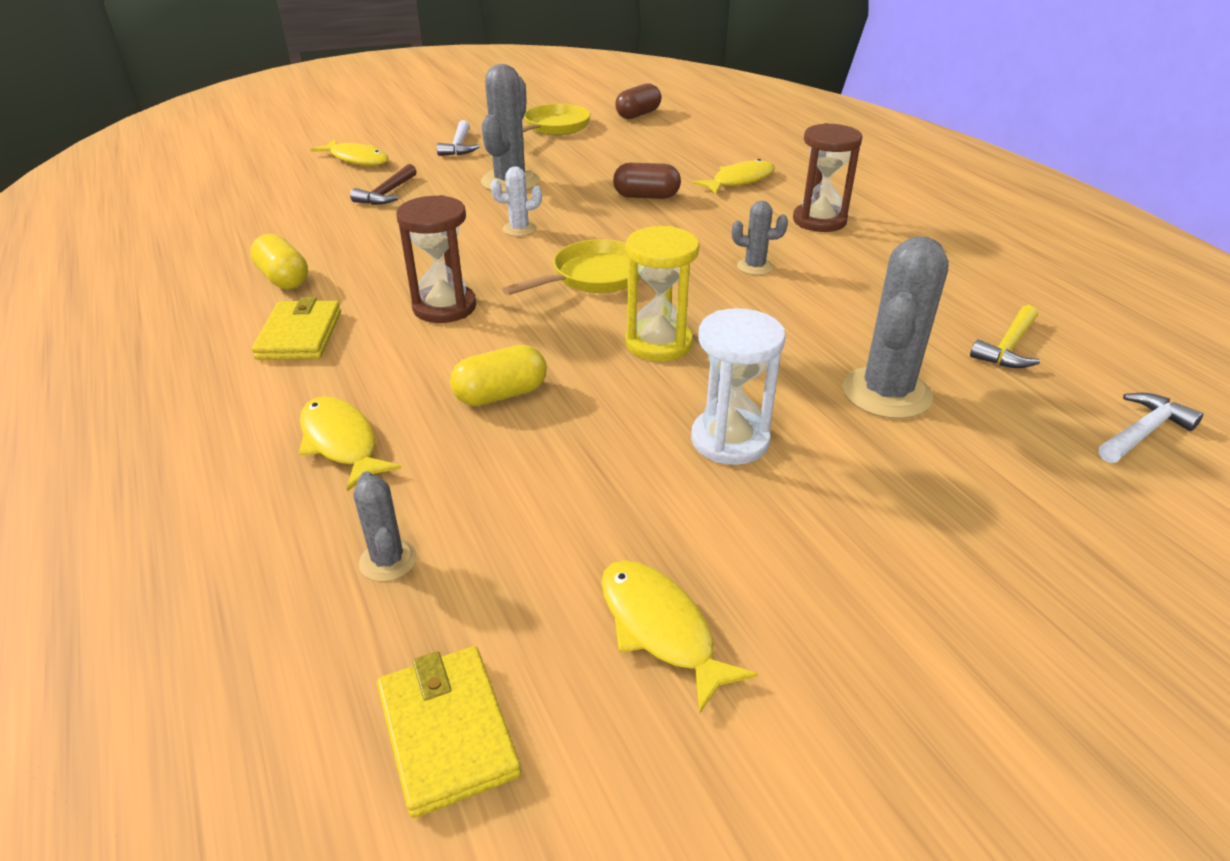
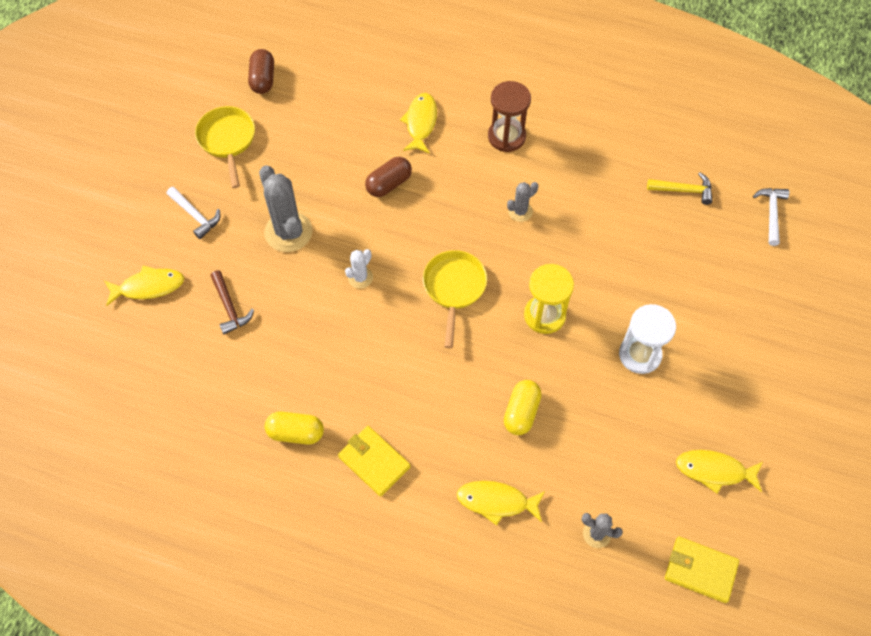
camera: 45 degrees left, 25 degrees up
(444, 307) = (414, 378): brown hourglass -> none
(886, 393) = (667, 268): grey cactus -> none
(1008, 347) = (684, 190): yellow hammer -> yellow hammer turned 75 degrees counterclockwise

